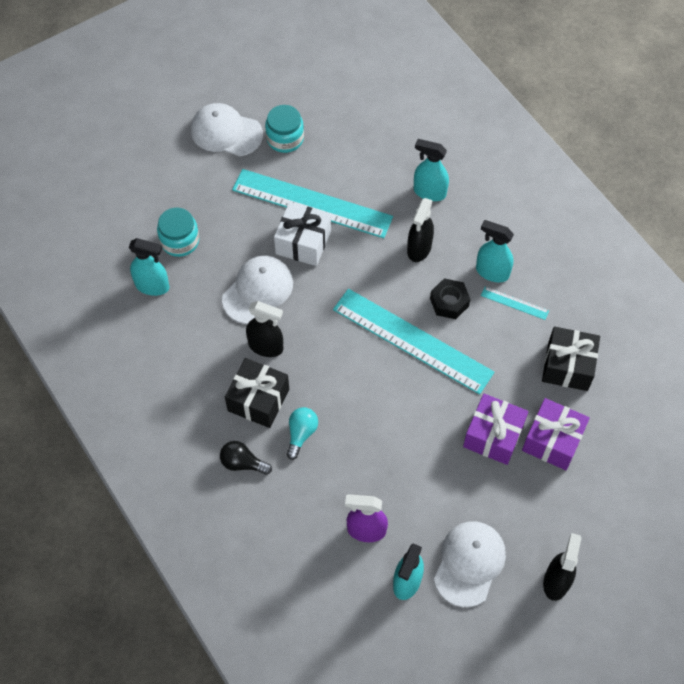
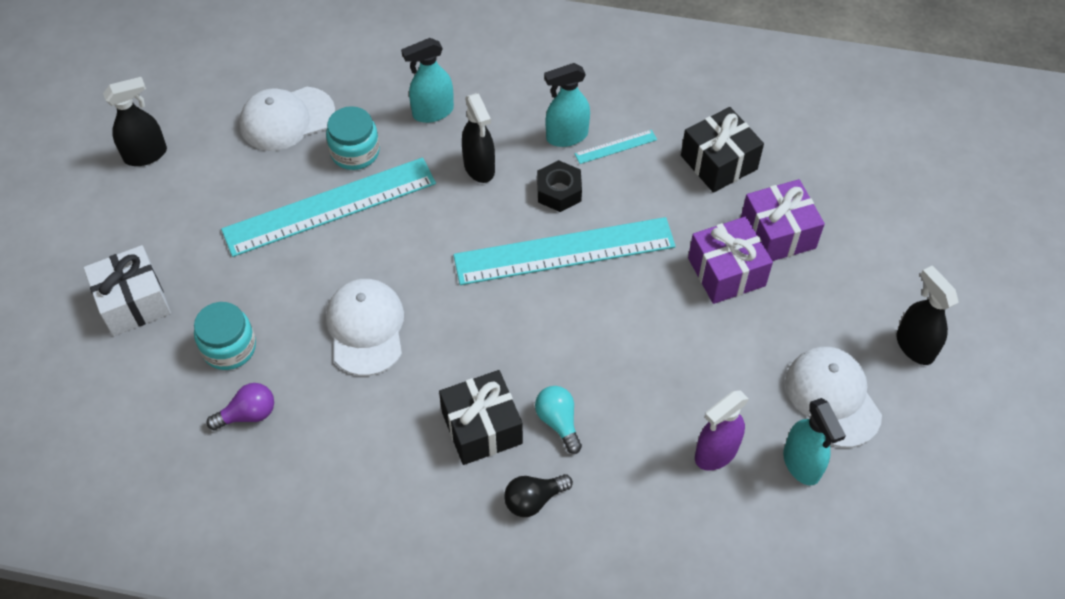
camera: 45 degrees left, 5 degrees down
(152, 286) = (248, 414): turquoise spray bottle -> purple light bulb
(226, 132) = (164, 208): white cap -> white cap (287, 119)
(266, 347) = (433, 372): black spray bottle -> black spray bottle (146, 155)
(285, 138) = (235, 169): turquoise jar -> turquoise jar (355, 152)
(303, 242) = (361, 248): white gift -> white gift (133, 302)

